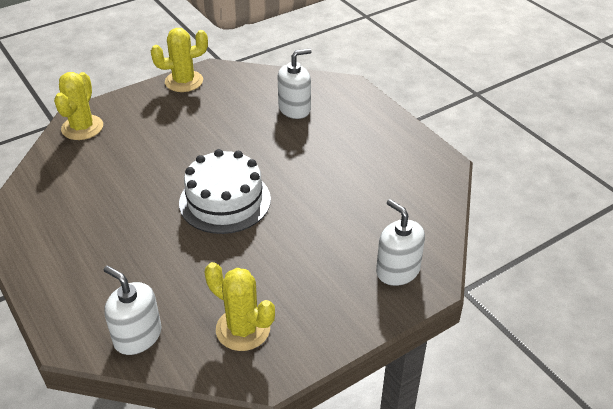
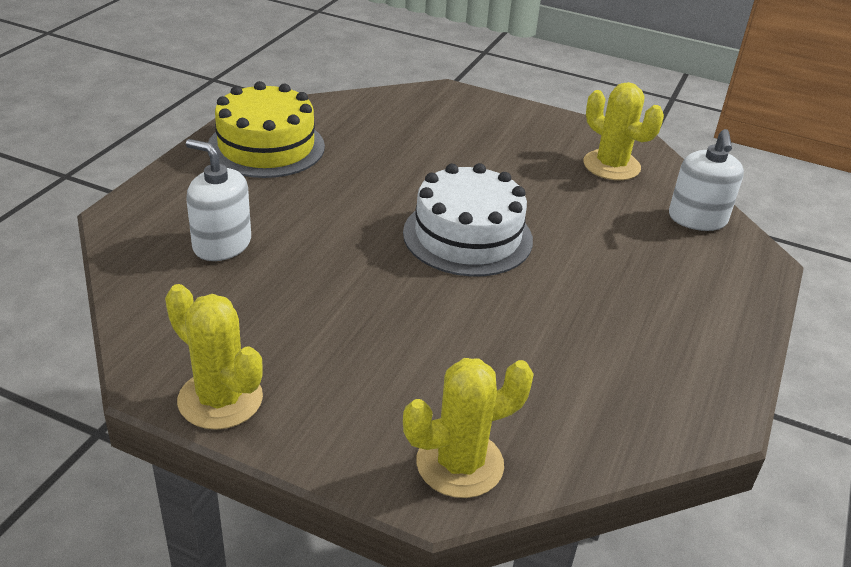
camera: 125 degrees left, 5 degrees down
(243, 329) = (611, 165): yellow cactus -> yellow cactus turned 45 degrees counterclockwise
(392, 153) = (266, 147): none -> yellow cake
(397, 270) = (449, 109): white soap dispenser -> none

